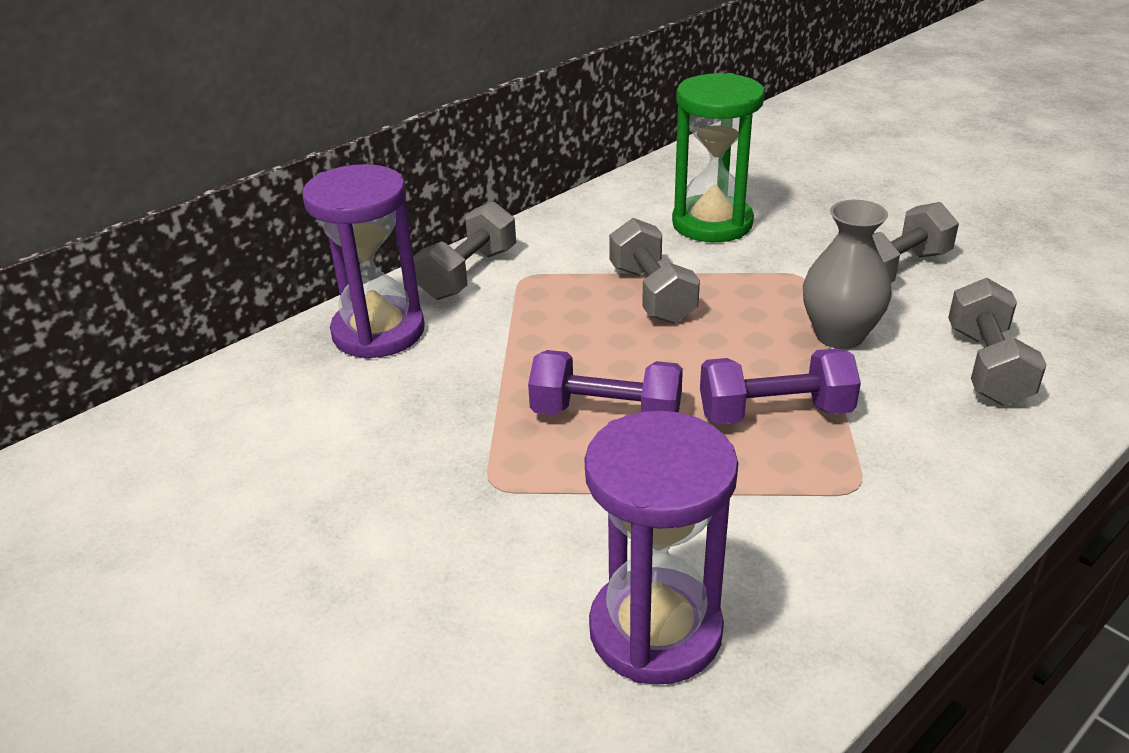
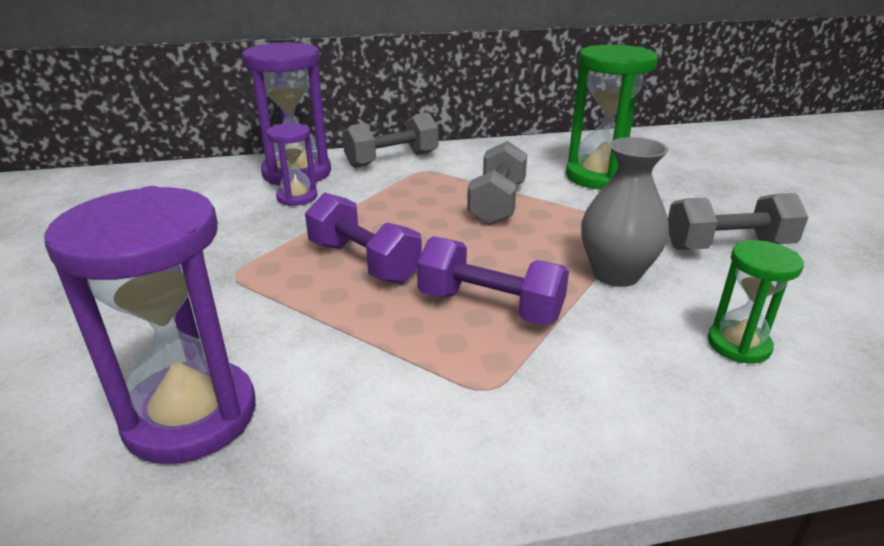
camera: 30 degrees right, 5 degrees down
(426, 365) = (297, 197): none -> purple hourglass
(987, 366) = (738, 345): grey dumbbell -> green hourglass

